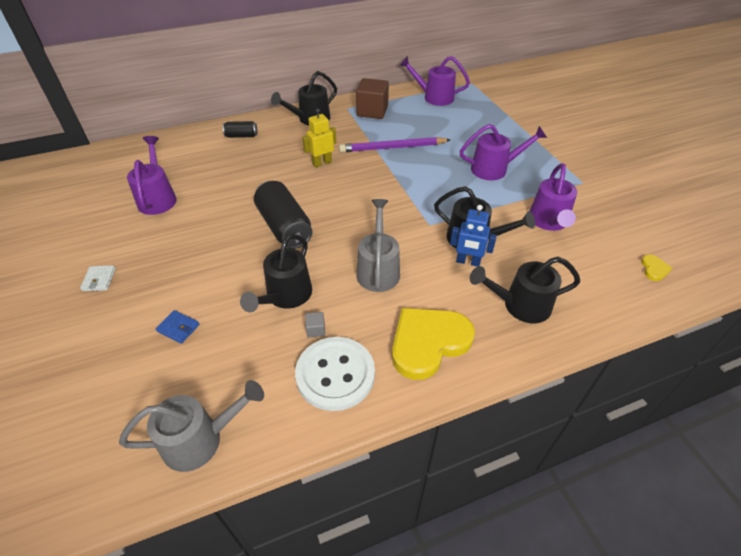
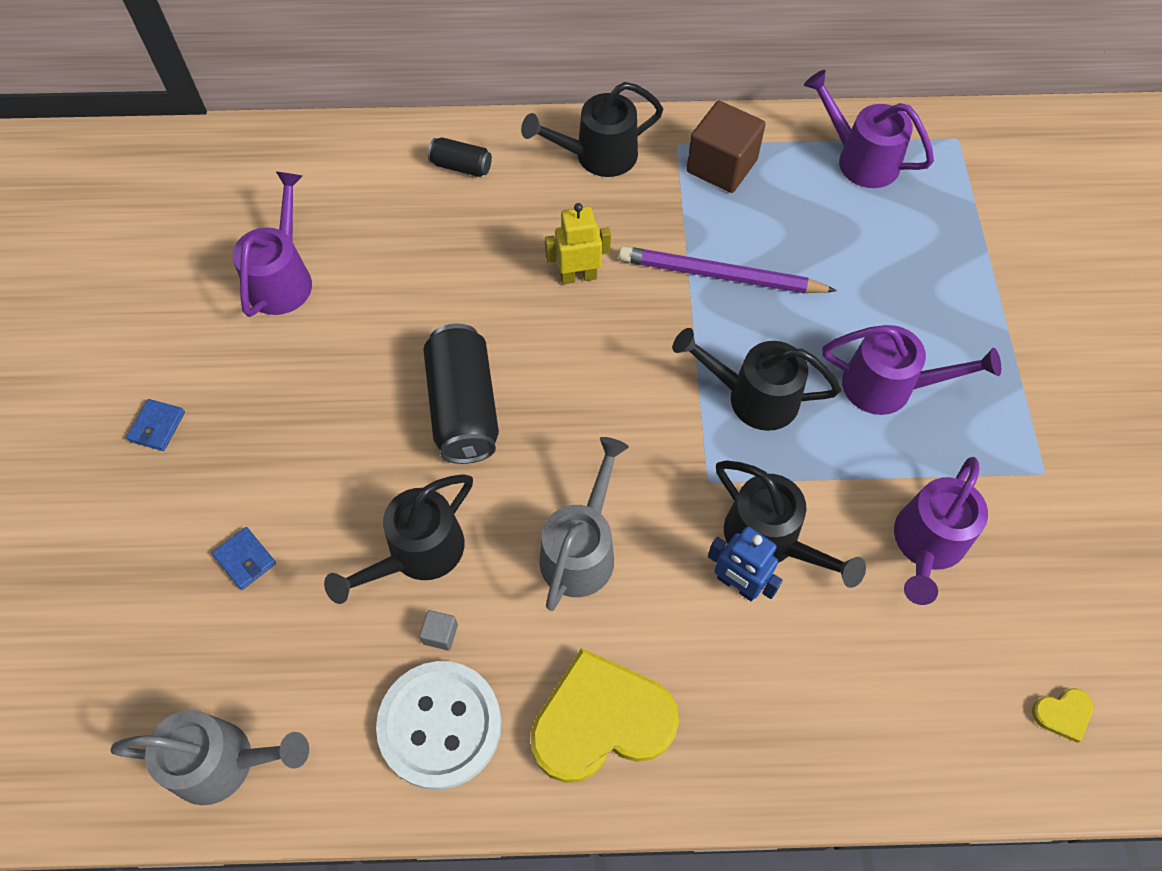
camera: 20 degrees right, 15 degrees up
(99, 280) = (157, 426): white wallet -> blue wallet
(519, 305) = (781, 703): black watering can -> black watering can (752, 397)
(654, 269) = (1062, 714): yellow heart -> yellow heart turned 45 degrees clockwise

